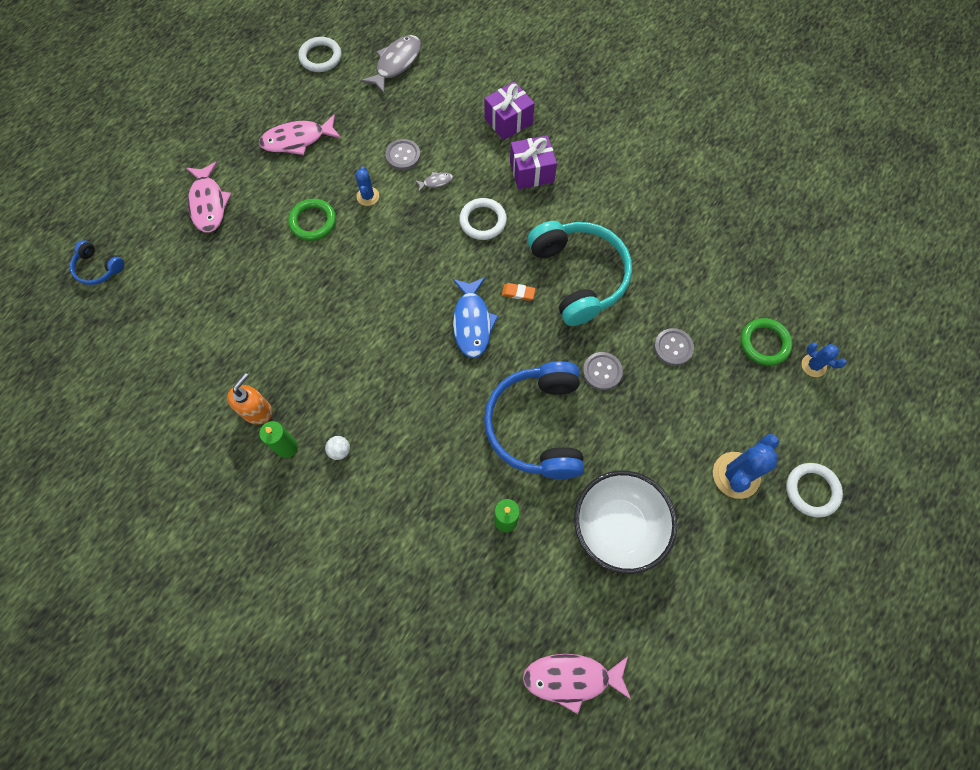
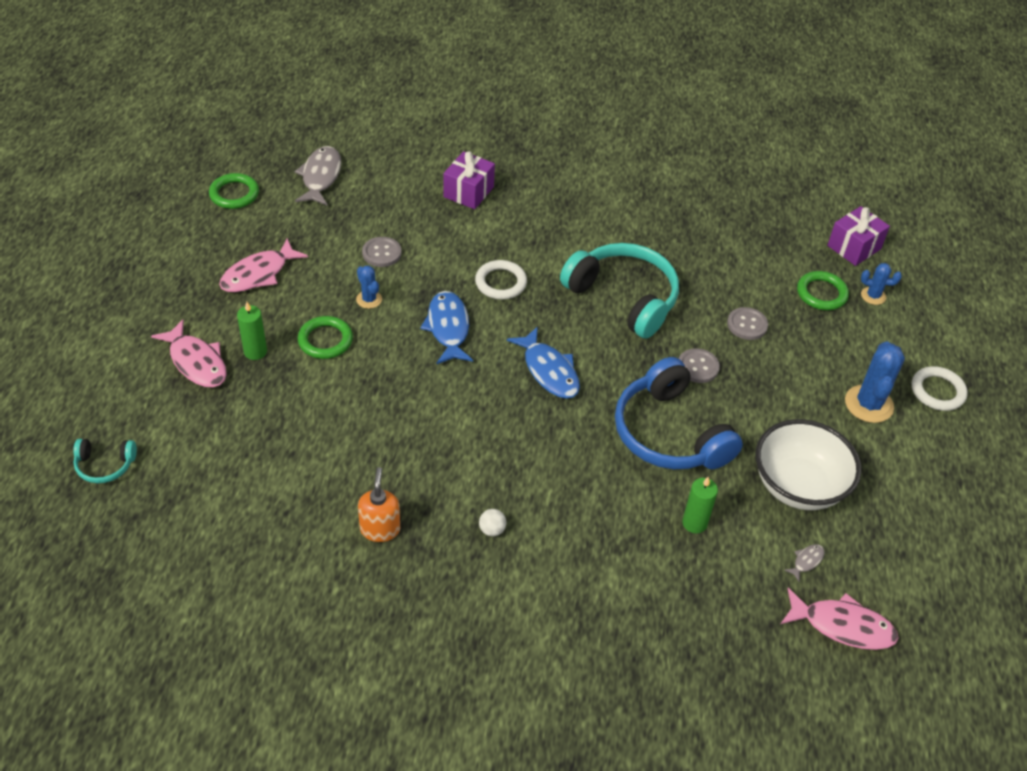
camera: 30 degrees left, 20 degrees down
(98, 268) = (105, 465): blue headphones -> turquoise headphones
(287, 447) = (434, 549): green candle -> green candle (255, 351)
(320, 57) = (234, 194): white ring -> green ring
(414, 248) = (448, 328): none -> blue fish
(436, 182) = (431, 265): grey fish -> grey fish (806, 561)
(518, 293) = (576, 330): orange eraser -> none
(531, 172) = (520, 227): purple gift -> purple gift (854, 247)
(571, 678) = (842, 626): pink fish -> pink fish turned 135 degrees counterclockwise

